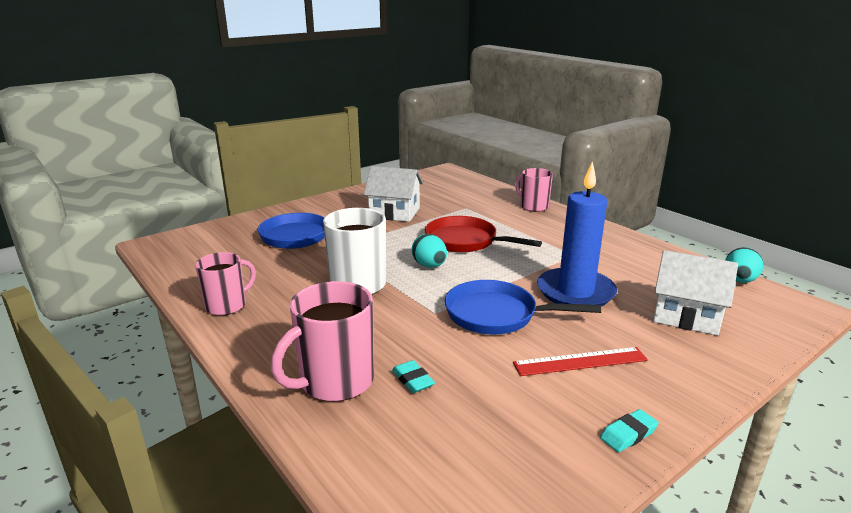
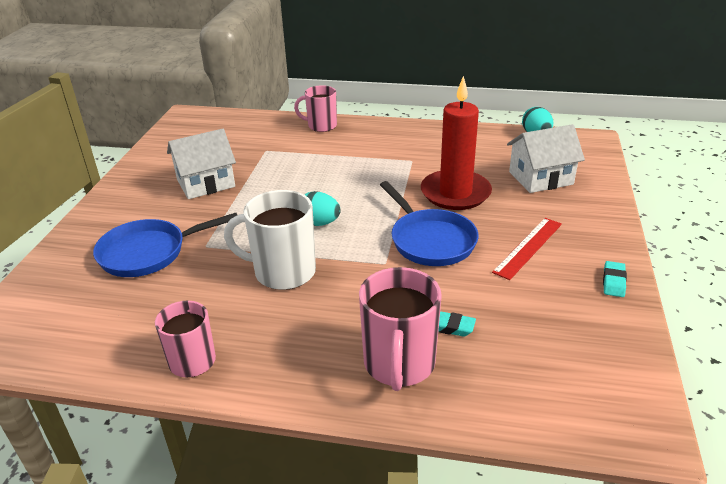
camera: 40 degrees left, 10 degrees up
(465, 241) = (313, 185): red pan -> none
(496, 314) = (430, 240): blue pan -> blue pan turned 90 degrees counterclockwise
(575, 292) = (455, 193): blue candle -> red candle

